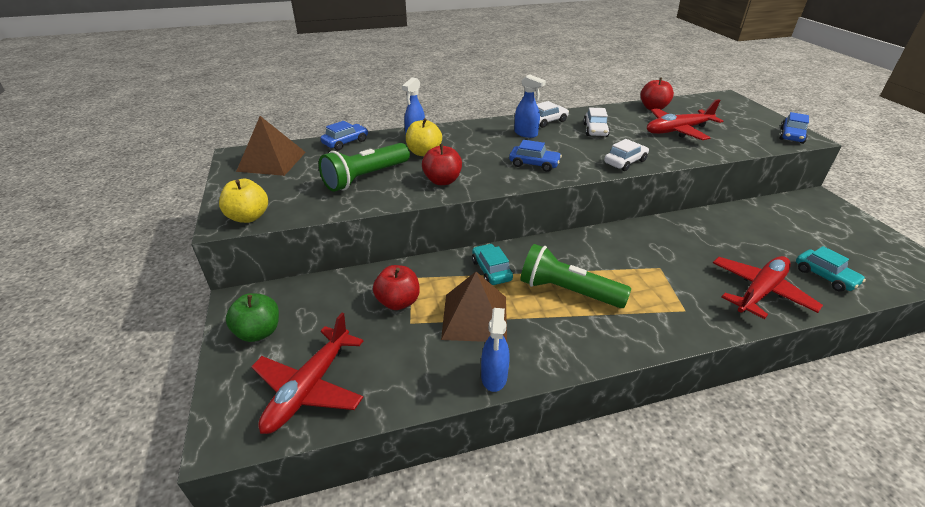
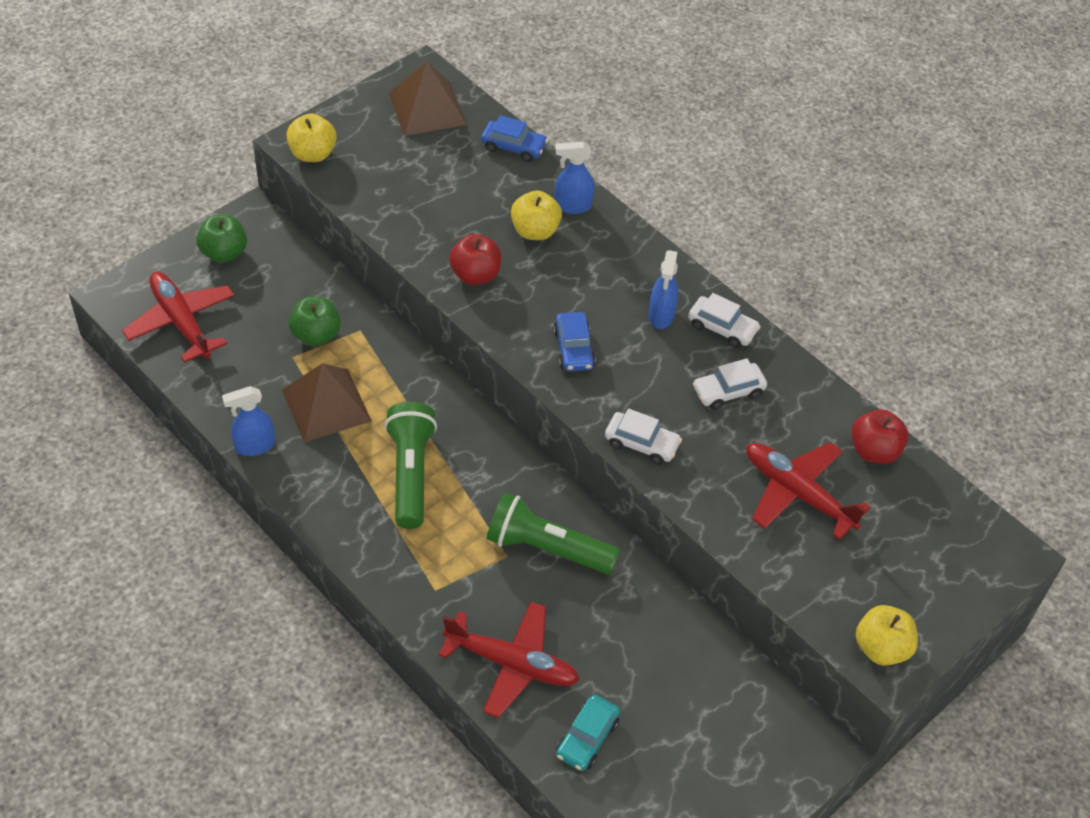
camera: 60 degrees right, 15 degrees up
(309, 388) = (181, 322): red plane -> red plane turned 60 degrees clockwise
(365, 177) = (441, 205): green flashlight -> green flashlight (547, 548)
(398, 302) = (316, 335): red apple -> green apple
(491, 270) = (410, 394): turquoise car -> none
(791, 136) = (881, 648): blue car -> yellow apple

